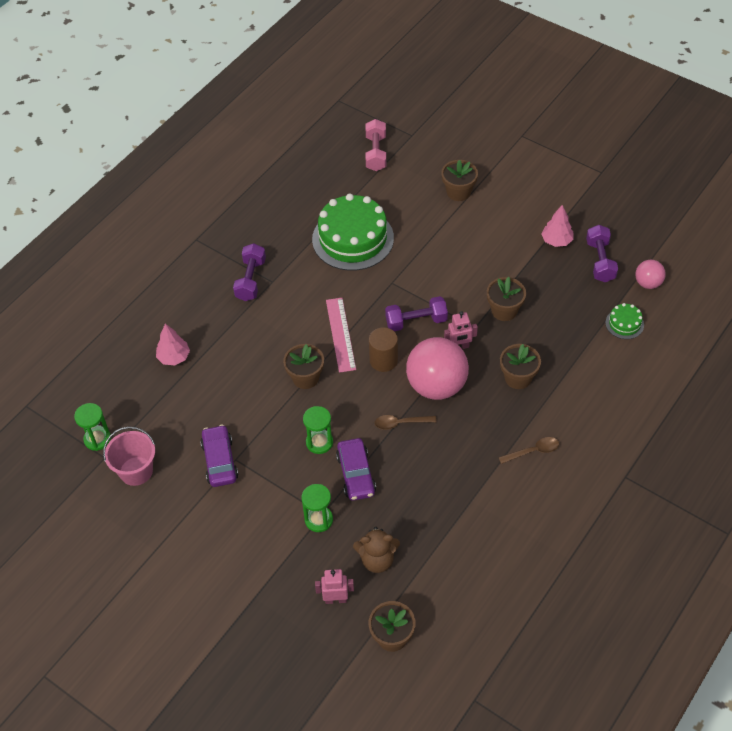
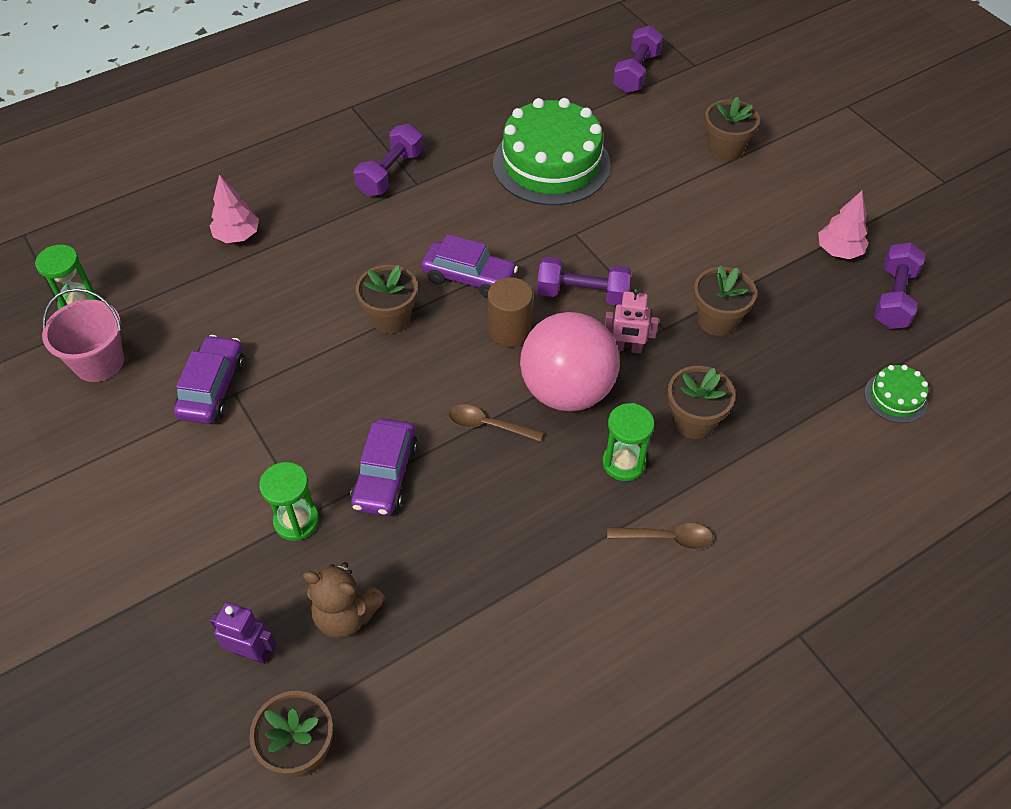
camera: 20 degrees right, 0 degrees up
(319, 442) = (360, 411): green hourglass -> green hourglass (624, 463)
(336, 599) = (252, 652): pink robot -> purple robot
(340, 334) = (469, 277): pink ruler -> purple car
(376, 153) = (636, 72): pink dumbbell -> purple dumbbell
(648, 283) = (956, 351): pink ball -> none

